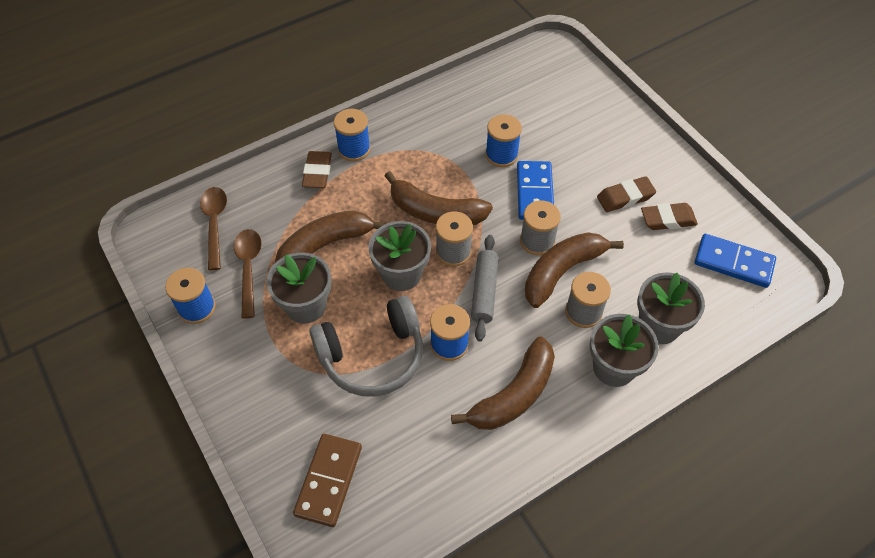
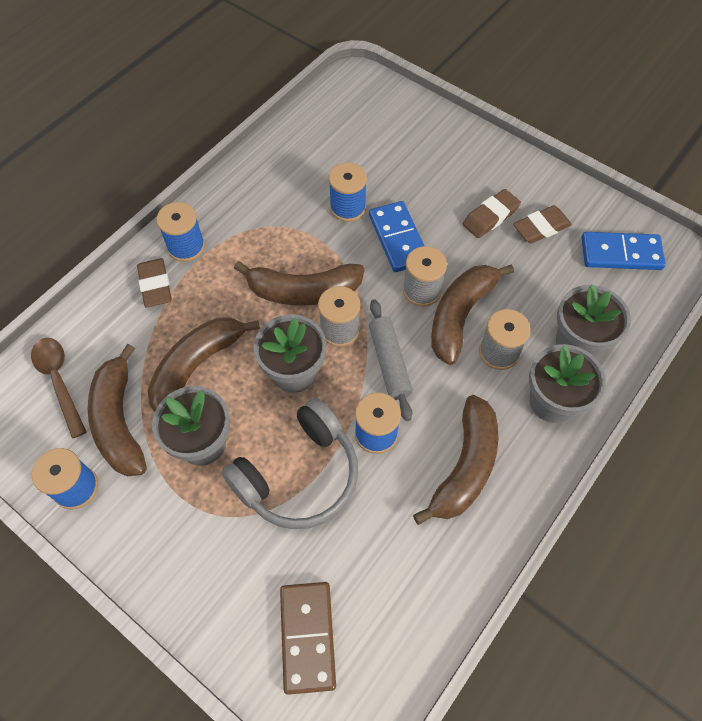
camera: 20 degrees left, 5 degrees up
(248, 268) = (119, 421): brown spoon -> brown banana

